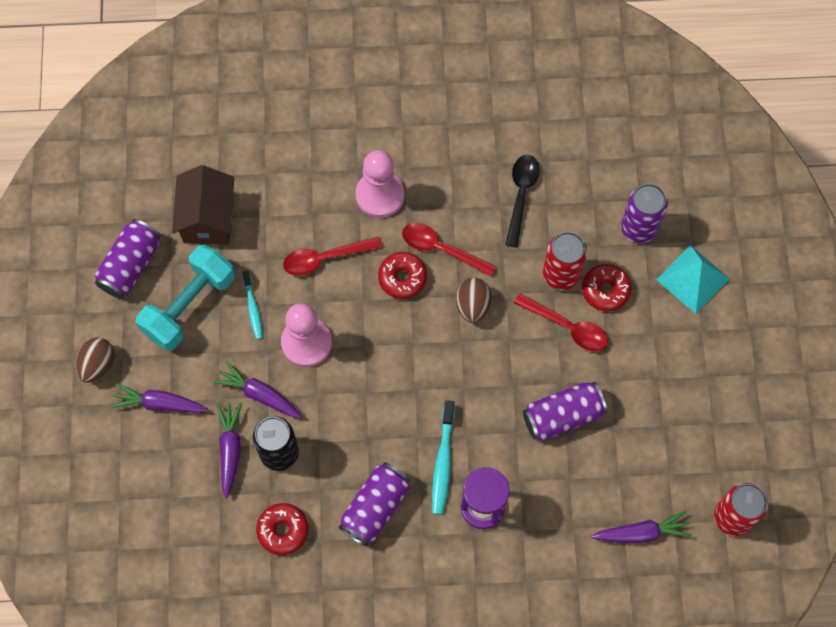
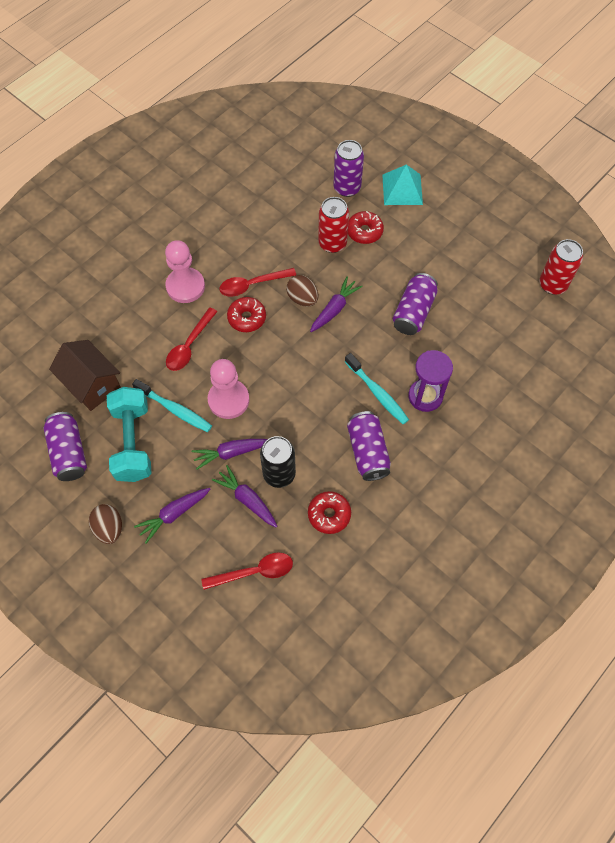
camera: 45 degrees left, 5 degrees down
(253, 308) = (175, 409): turquoise toothbrush -> turquoise toothbrush, size x1.54
(521, 195) = (266, 222): black spoon -> none
(567, 327) = (365, 266): red spoon -> red spoon (254, 572)
(641, 533) = (519, 333): purple carrot -> purple carrot (334, 309)

